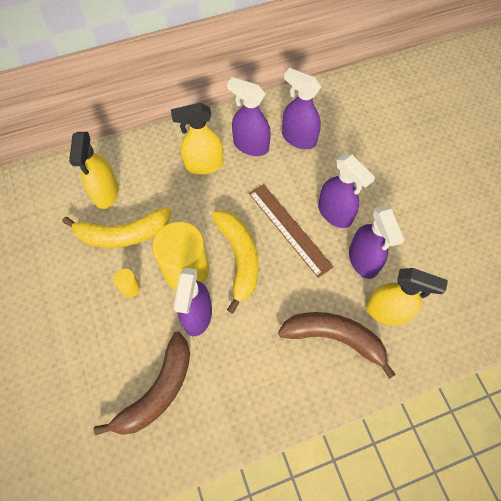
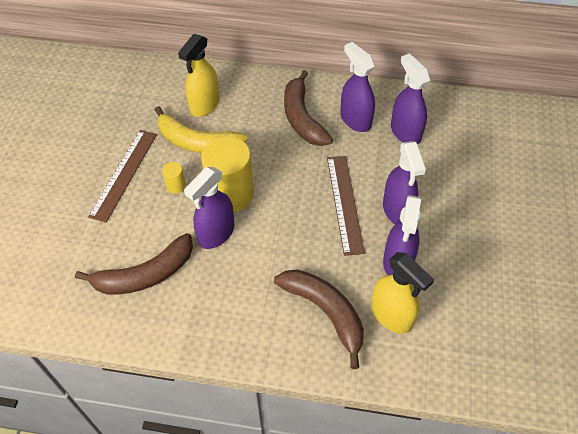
camera: 30 degrees right, 10 degrees down
(72, 301) = (124, 174): none -> brown ruler
(204, 165) = (302, 118): yellow spray bottle -> brown banana
(239, 258) = (282, 206): yellow banana -> none

